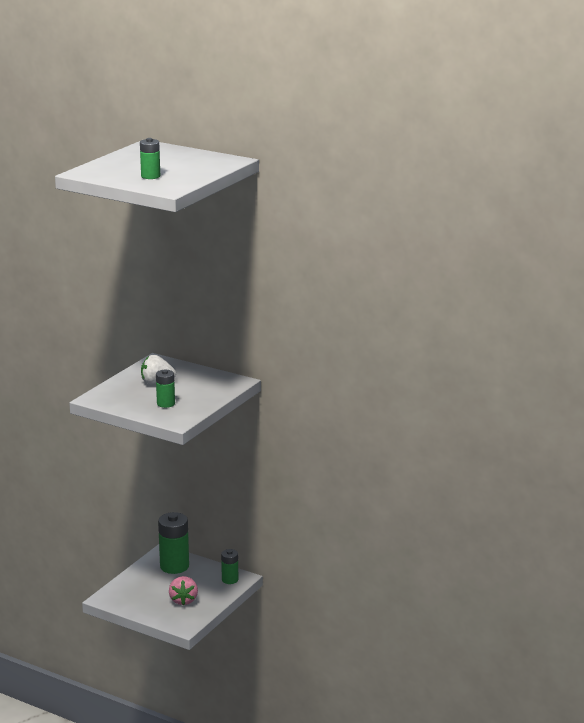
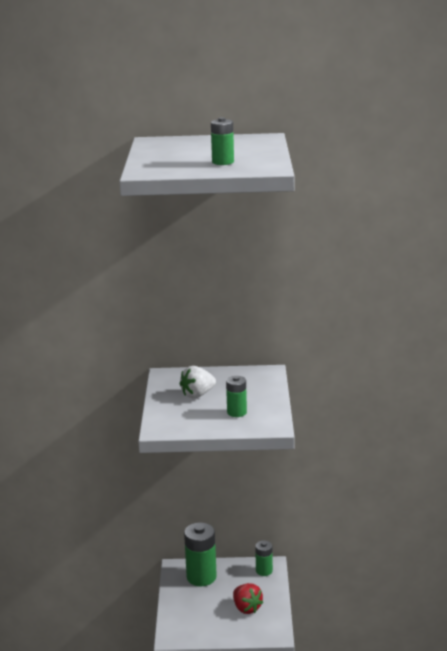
camera: 30 degrees left, 0 degrees up
(183, 600) = (246, 608): pink strawberry -> red strawberry

